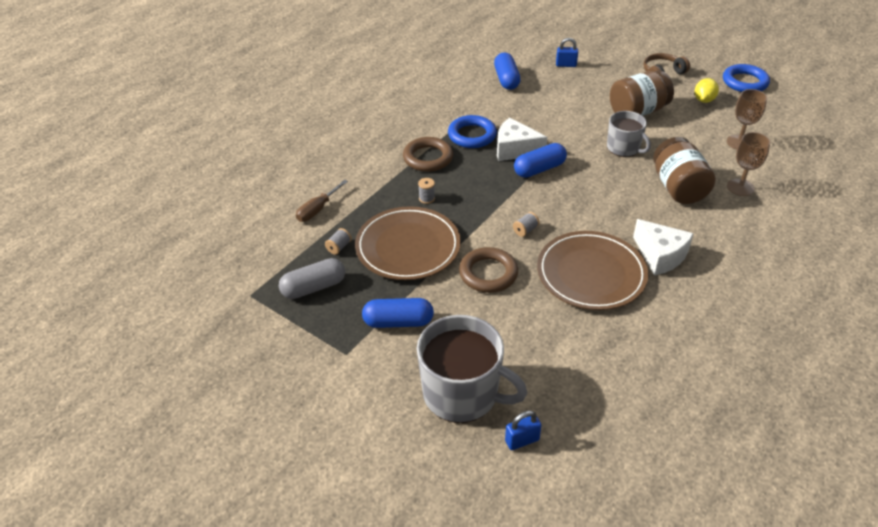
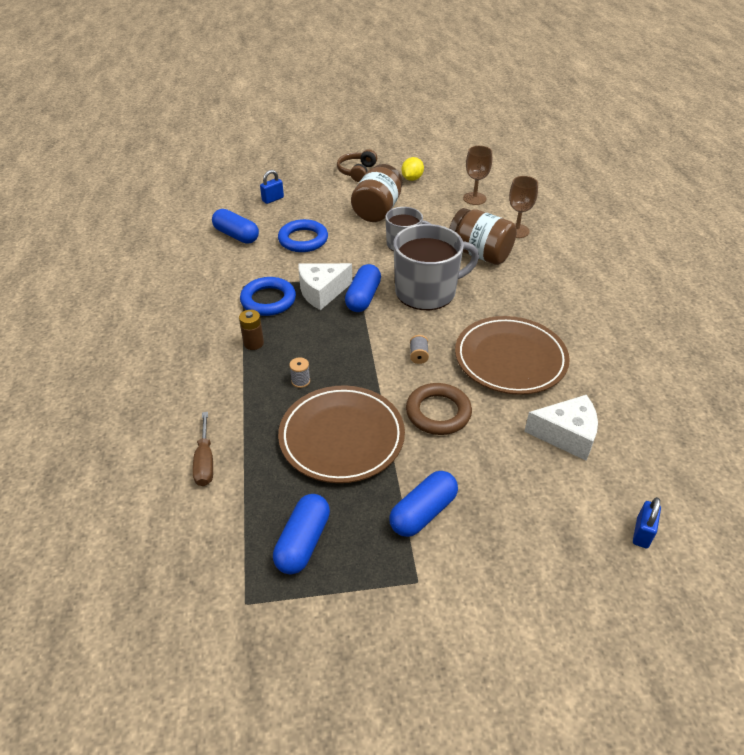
camera: 45 degrees left, 0 degrees up
(314, 287) = (303, 542): grey capsule -> blue capsule
(339, 247) = (276, 483): grey spool -> none
(428, 158) = (253, 343): brown ring -> brown battery
(462, 393) = (554, 532): grey mug -> grey mug (427, 291)
(660, 255) = (534, 313): white cheese -> white cheese (566, 435)
(704, 100) = (412, 179): yellow lemon -> yellow lemon turned 45 degrees clockwise
(745, 82) = (422, 152): blue ring -> blue ring (303, 240)

